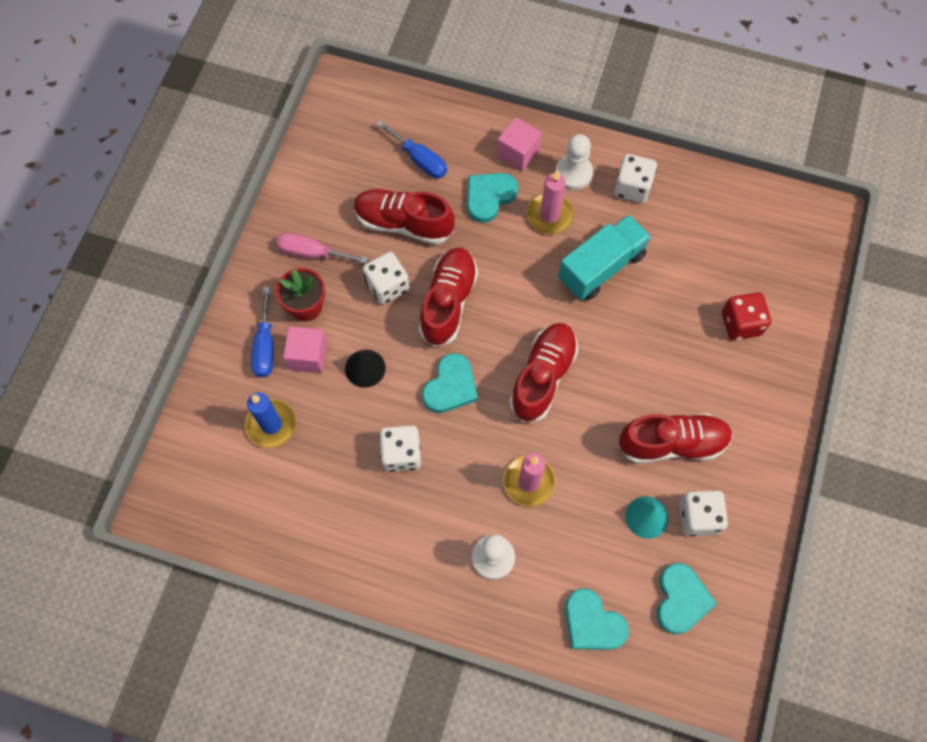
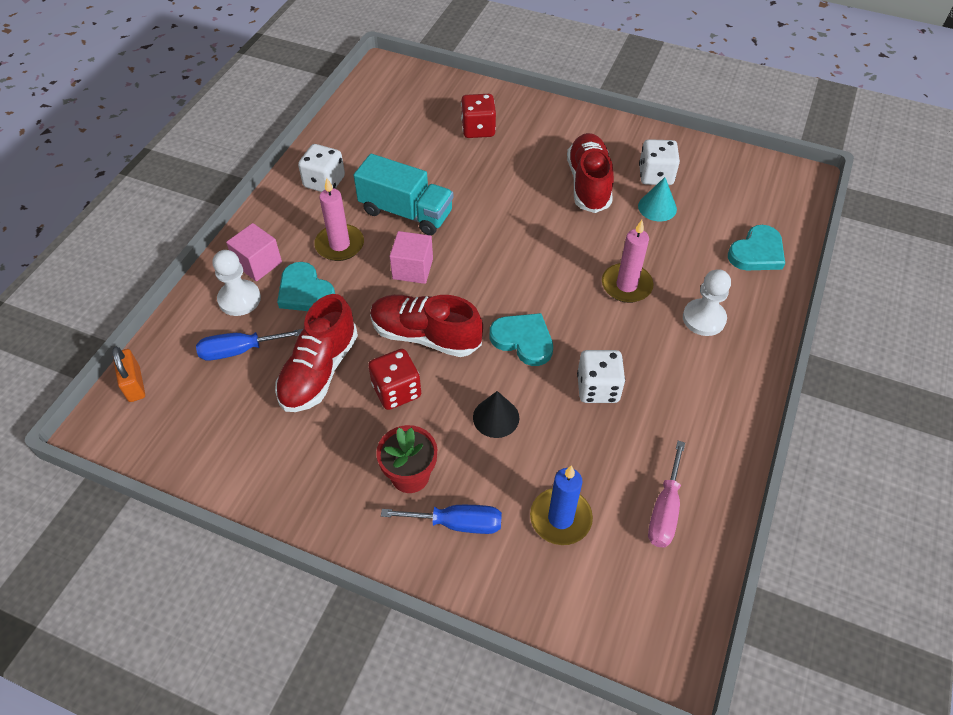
camera: 85 degrees left, 15 degrees down
(308, 356) = (475, 476): pink cube -> pink cube (412, 269)
(312, 253) = (338, 467): pink screwdriver -> pink screwdriver (664, 510)
(381, 94) = (134, 384): none -> orange padlock
(387, 286) = (396, 391): white dice -> red dice
(420, 160) = (239, 350): blue screwdriver -> blue screwdriver turned 150 degrees counterclockwise
(543, 377) = (518, 265): red shoe -> none
(573, 173) = (296, 222): white pawn -> white pawn (239, 299)
(601, 267) = (406, 212): turquoise truck -> turquoise truck turned 150 degrees clockwise
(681, 599) = (728, 194): turquoise heart -> none

